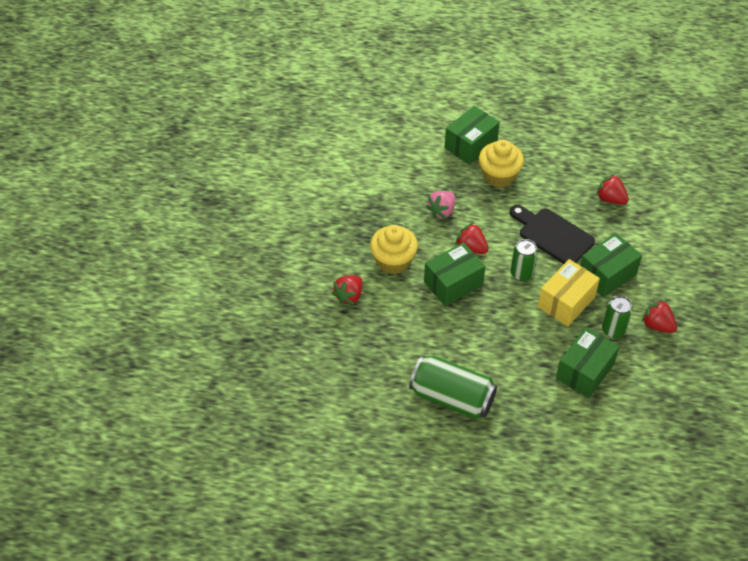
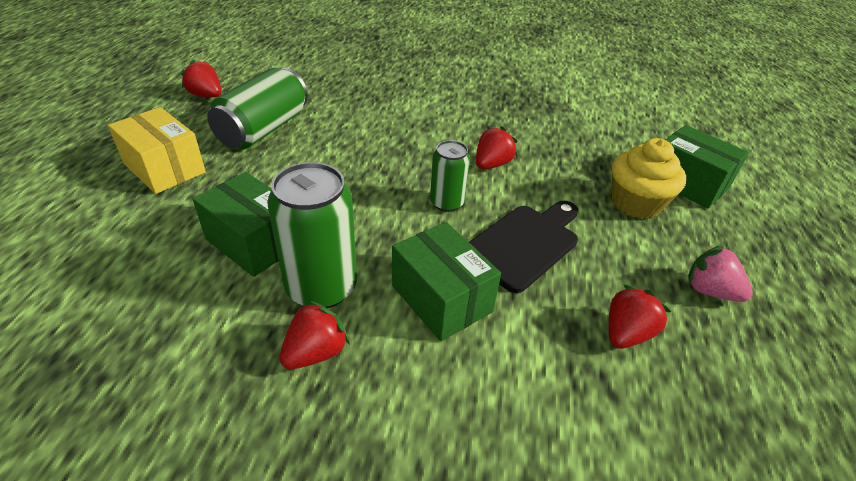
camera: 90 degrees right, 10 degrees down
(349, 296) = (420, 82): red strawberry -> red strawberry (206, 95)
(393, 261) = (468, 110): yellow cupcake -> none
(441, 211) = (553, 148): pink strawberry -> pink strawberry (710, 291)
(453, 283) = (432, 145): green box -> none
(566, 302) = (388, 240): yellow box -> yellow box (164, 168)
(613, 330) = (321, 287): green can -> green can, size x1.70

